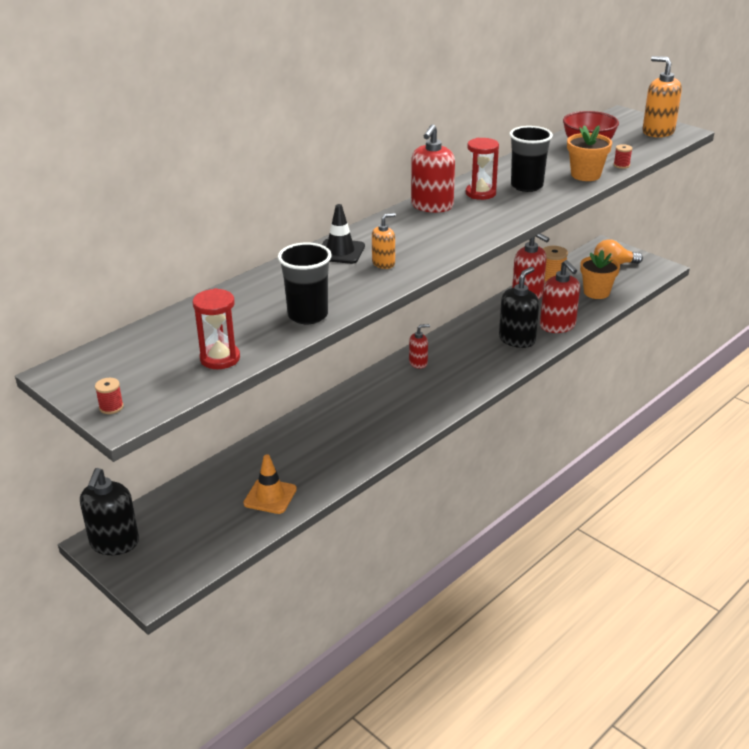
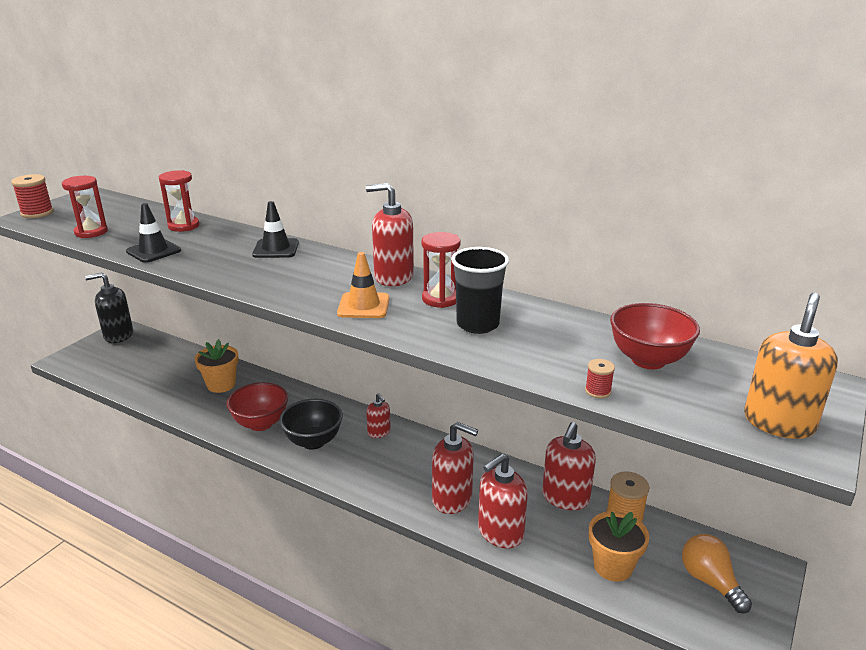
camera: 75 degrees right, 5 degrees down
(111, 407) = (37, 213): red spool -> red spool, size x1.83
(240, 300) = (184, 226): none -> red hourglass
(270, 496) = (162, 385): orange traffic cone -> orange traffic cone (363, 306)
(308, 315) = (153, 251): black cup -> black traffic cone
(377, 428) = (260, 423): none -> red bowl
(383, 263) = (253, 268): orange soap dispenser -> none
(419, 398) = (313, 441): none -> black bowl
(517, 339) = (452, 499): black soap dispenser -> red soap dispenser
(585, 175) = (540, 363): orange flower pot -> orange flower pot (221, 384)

